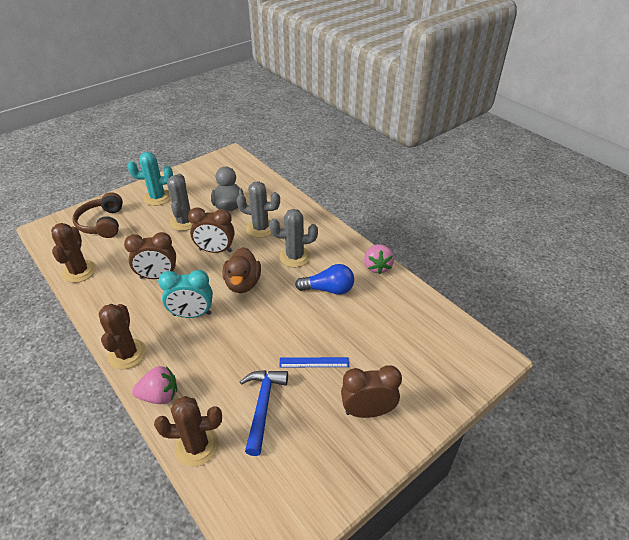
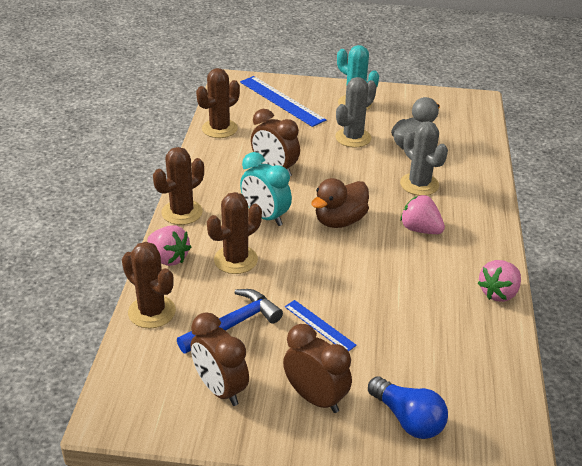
camera: 45 degrees right, 5 degrees down
(103, 223) = (281, 101): brown headphones -> blue ruler
(209, 360) = (236, 260): none -> brown cactus
(215, 250) = (350, 178): brown clock -> brown clock (220, 389)
(295, 257) = (420, 229): grey cactus -> pink strawberry
(328, 289) = (416, 278): blue light bulb -> blue light bulb (408, 419)

